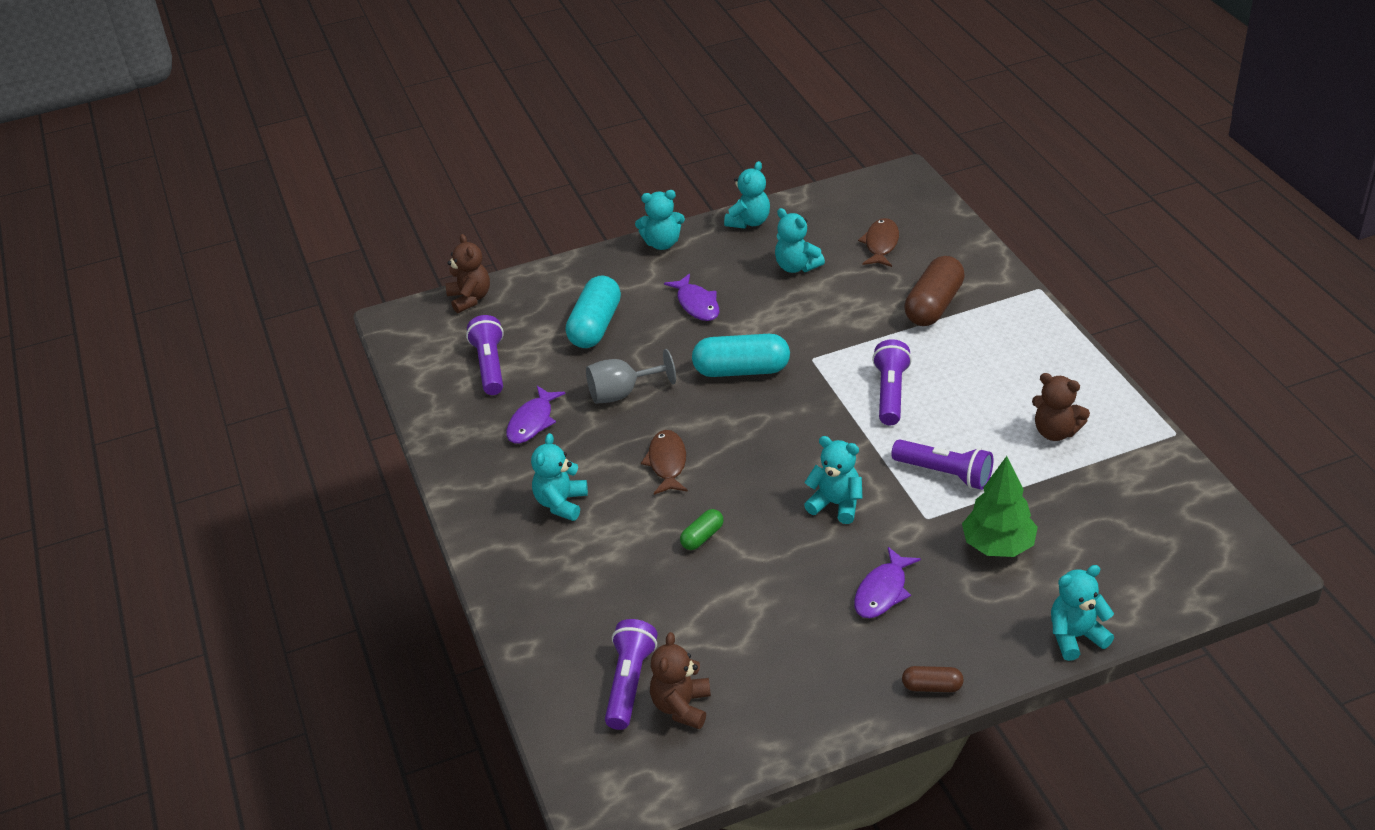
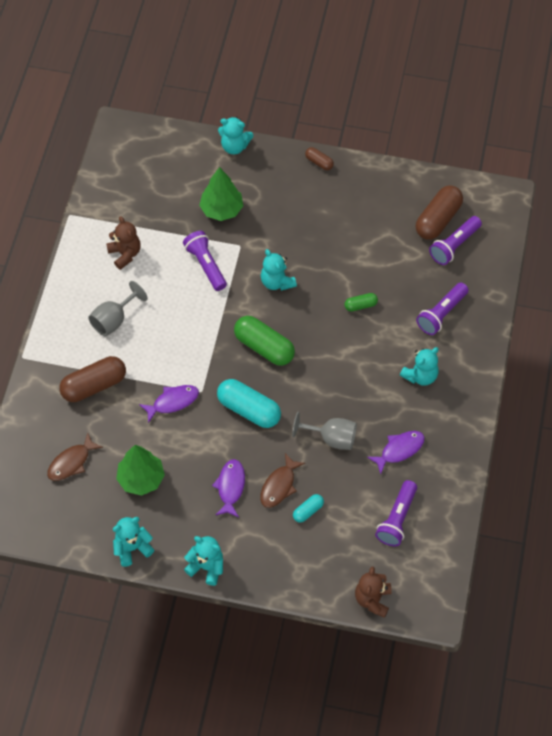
camera: 150 degrees left, 20 degrees up
(595, 326) = (308, 511): turquoise capsule -> turquoise capsule, size x0.50
(667, 463) = (343, 367): brown fish -> brown fish (279, 486)
(681, 706) = (438, 220): brown teddy bear -> brown capsule
(782, 432) = (264, 347): none -> green capsule
(796, 266) = (141, 479): turquoise teddy bear -> green tree
(882, 591) = (298, 220): purple fish -> purple fish (173, 402)
(890, 393) = (182, 336): purple flashlight -> purple flashlight (441, 314)
(985, 367) = (114, 320): none -> grey goblet

